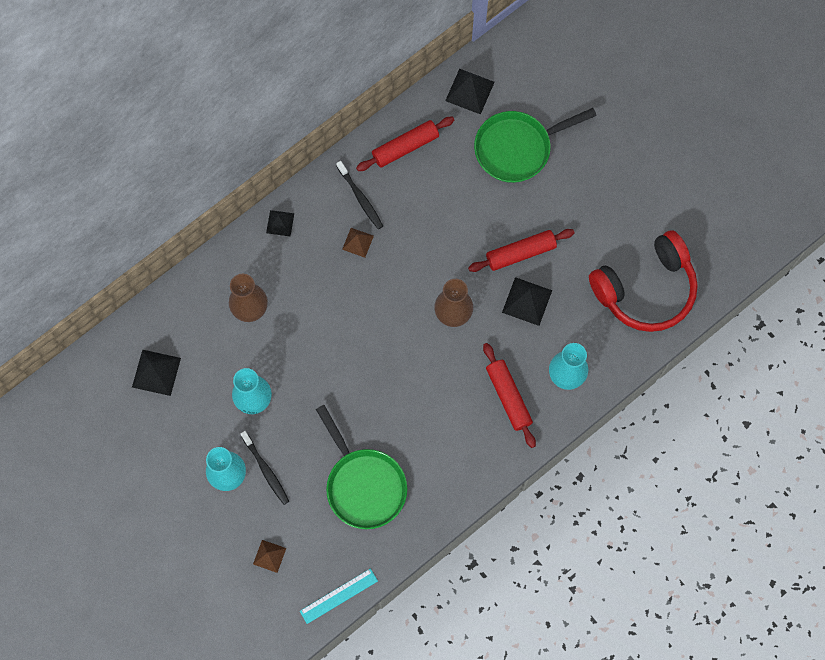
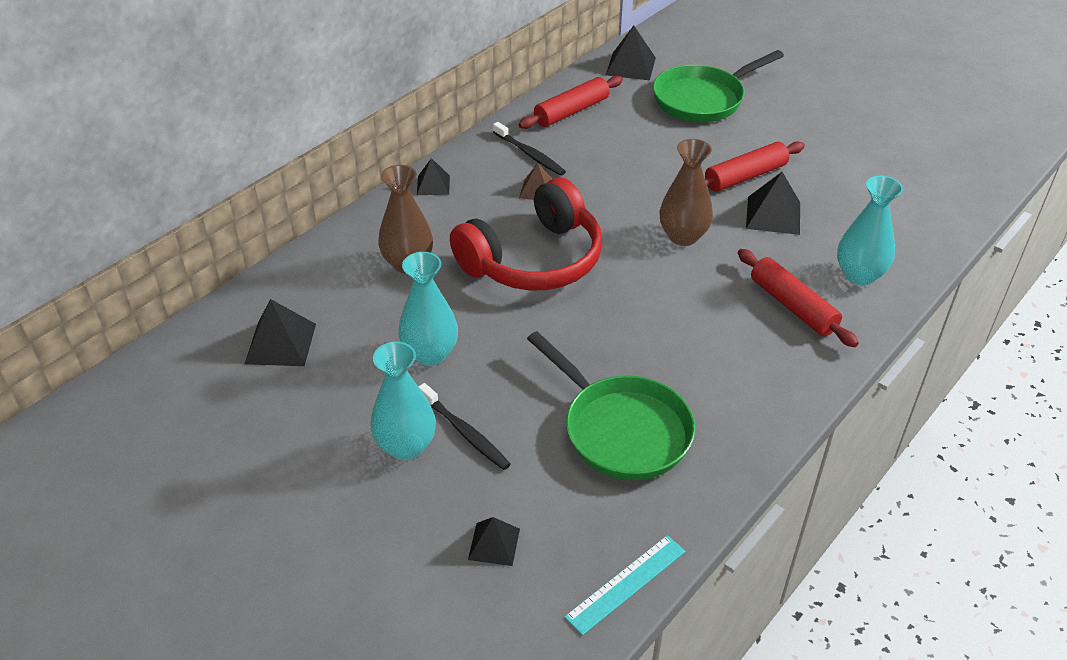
camera: 10 degrees left, 30 degrees down
(269, 556) = (494, 544): brown pyramid -> black pyramid
(645, 289) = (914, 188): red headphones -> red headphones (533, 259)

